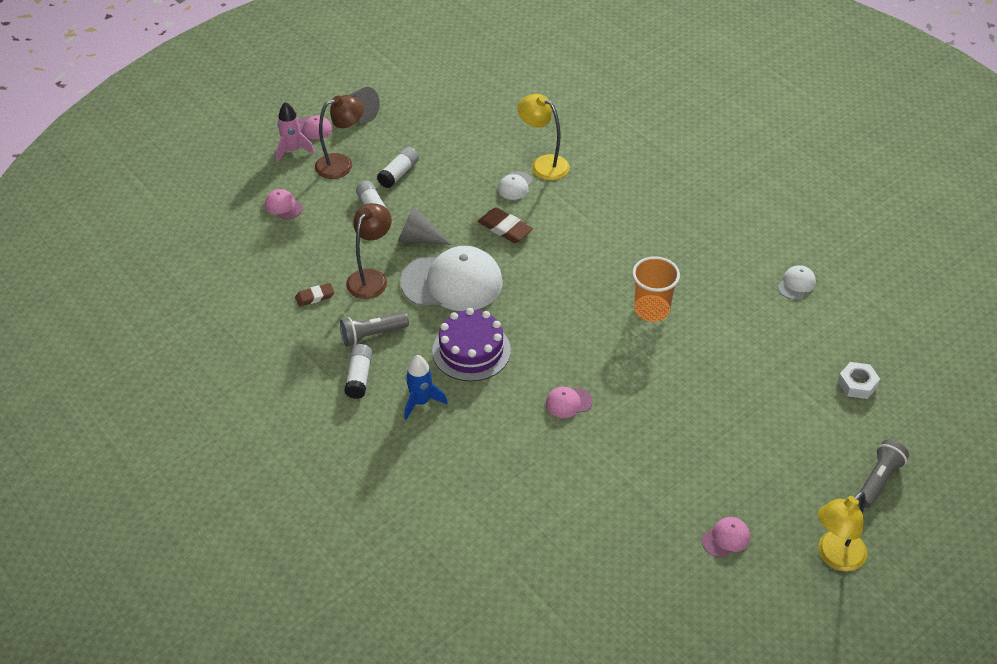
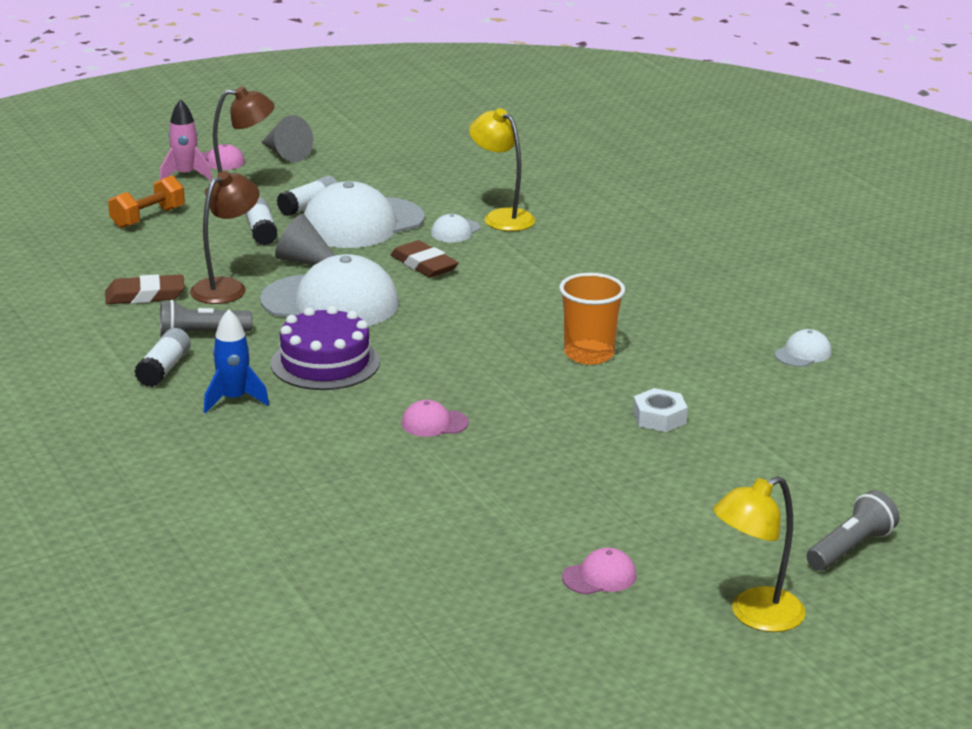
camera: 10 degrees right, 20 degrees down
(283, 206) = (148, 218): pink cap -> orange dumbbell
(315, 297) = (145, 295): brown eraser -> brown eraser, size x1.54
(444, 188) = (362, 223): none -> white cap
(857, 384) = (855, 453): white nut -> white nut (659, 417)

